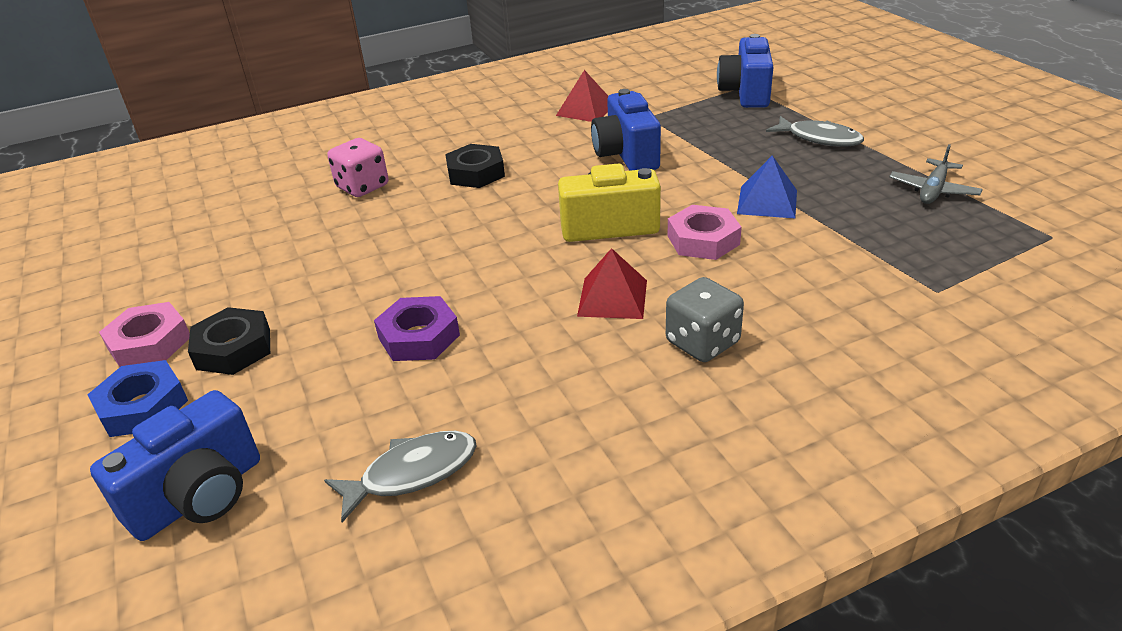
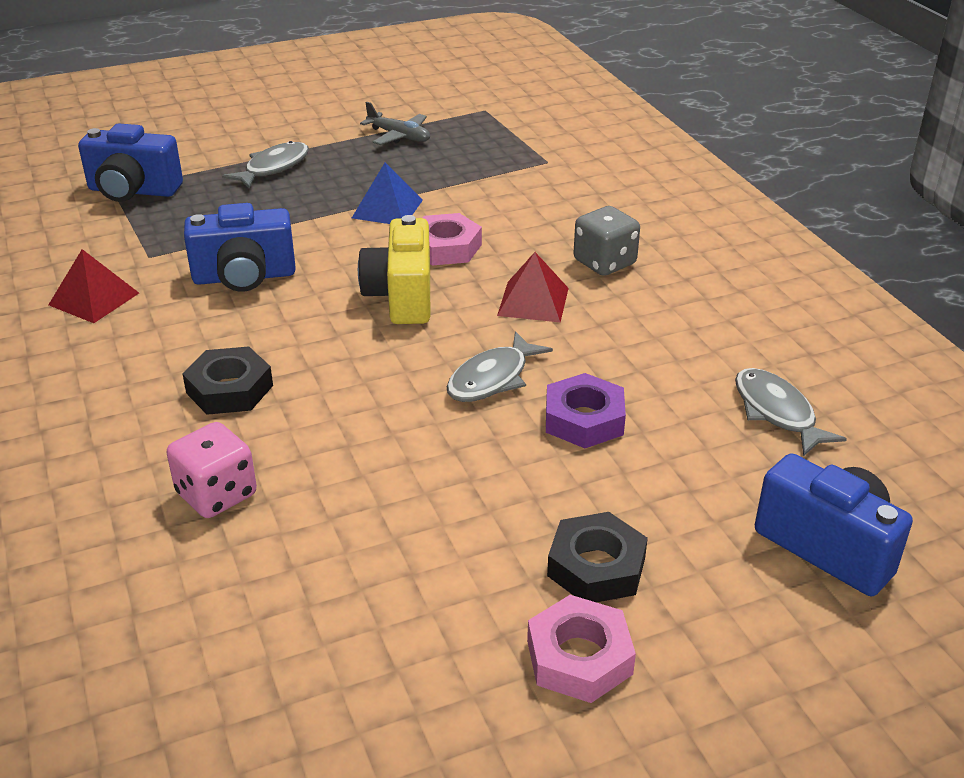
camera: 90 degrees left, 0 degrees up
(143, 406) = (703, 629): blue nut -> none
(483, 283) = (492, 378): none -> grey fish

